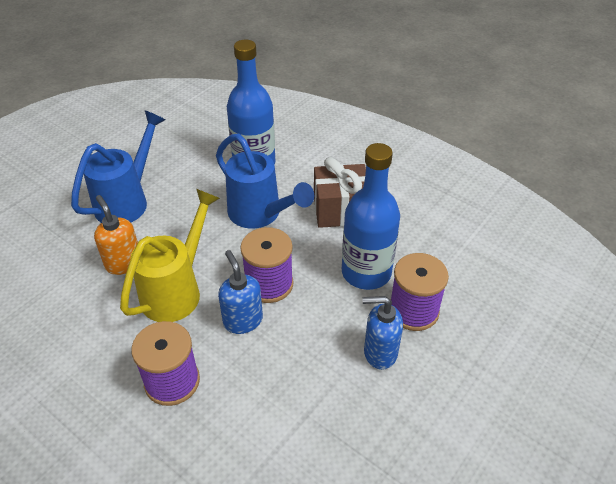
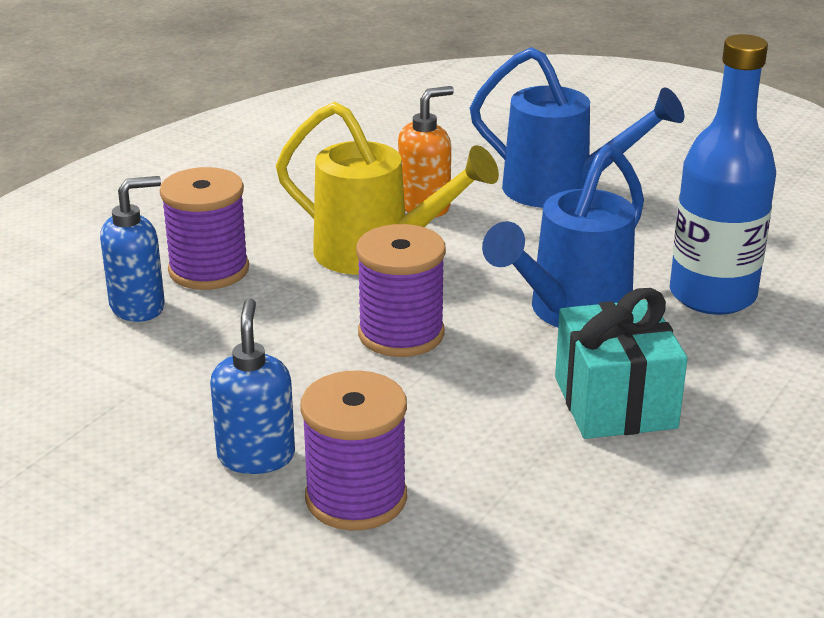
camera: 85 degrees right, 15 degrees down
(242, 320) = (320, 316): blue soap dispenser -> blue soap dispenser (138, 307)
(340, 210) = (615, 403): brown gift -> turquoise gift
(366, 272) = (447, 438): blue bottle -> none

